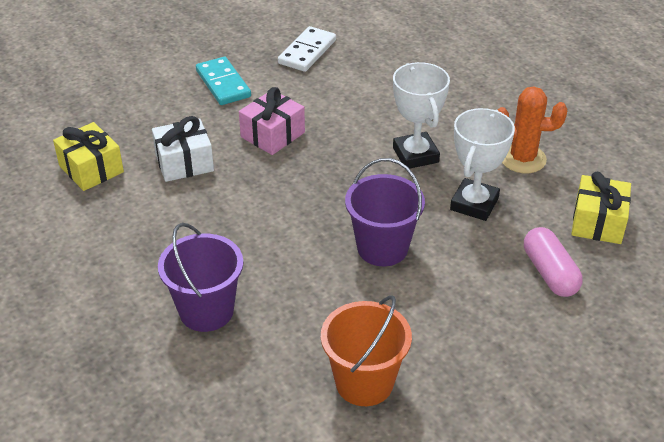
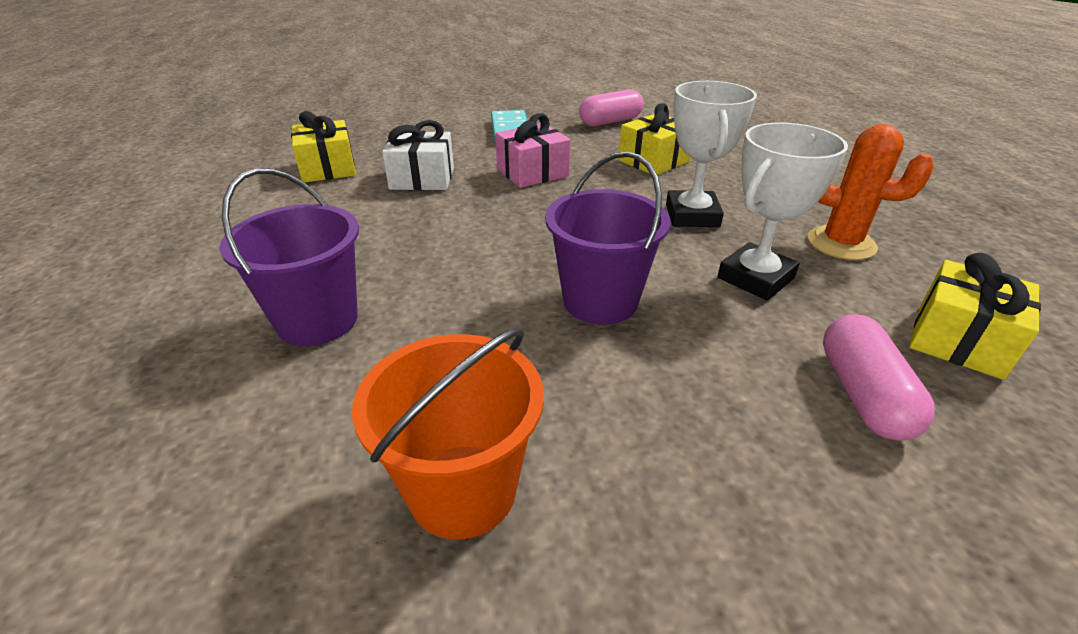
camera: 20 degrees right, 5 degrees down
(307, 52) = (610, 122): white domino -> pink capsule
(365, 98) = (654, 161): none -> yellow gift

